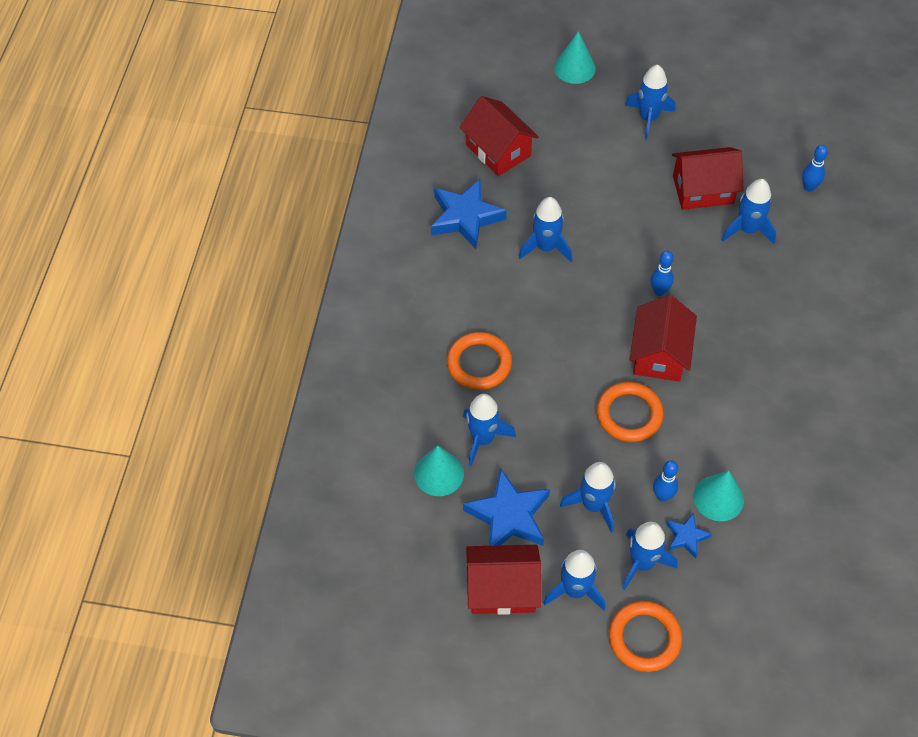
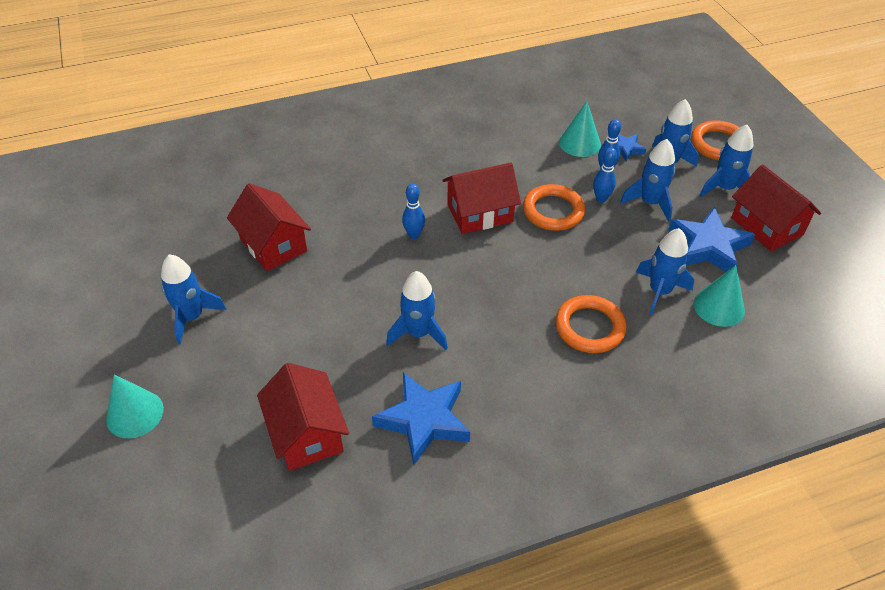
camera: 120 degrees left, 10 degrees down
(498, 150) = (307, 433): red house -> red house turned 45 degrees counterclockwise
(747, 230) = (306, 202): blue rocket -> none
(809, 187) = (232, 180): blue bowling pin -> blue bowling pin (601, 198)

